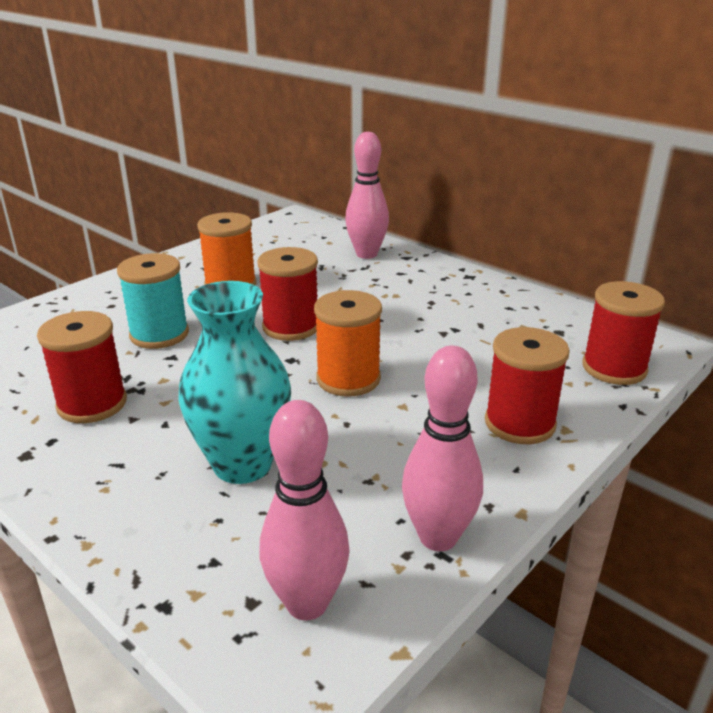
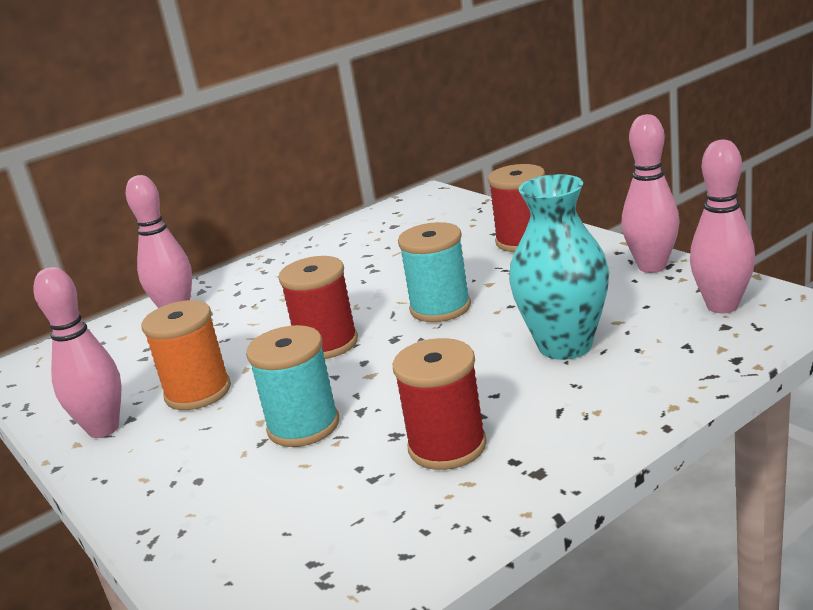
camera: 75 degrees left, 5 degrees down
(195, 261) = (103, 429): none -> pink bowling pin
(348, 379) = (440, 308): orange spool -> turquoise spool
(614, 368) = (457, 209): red spool -> none

